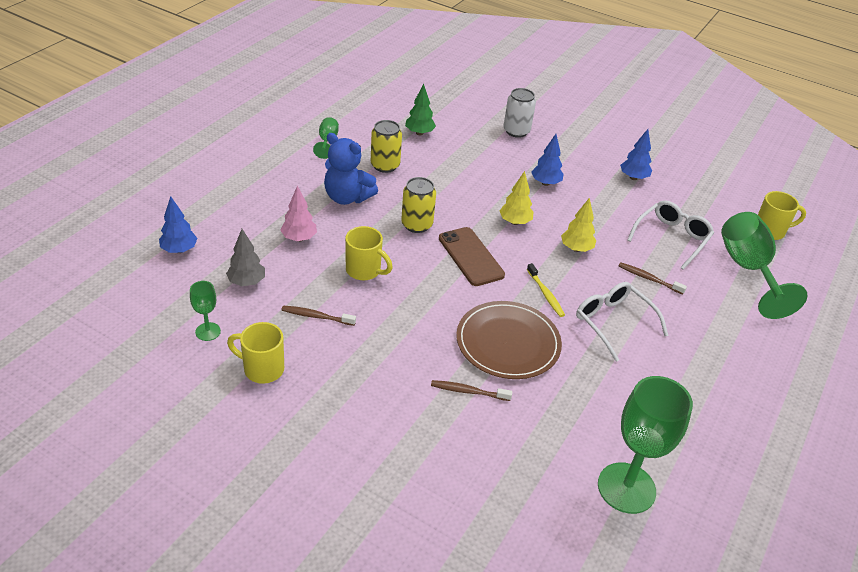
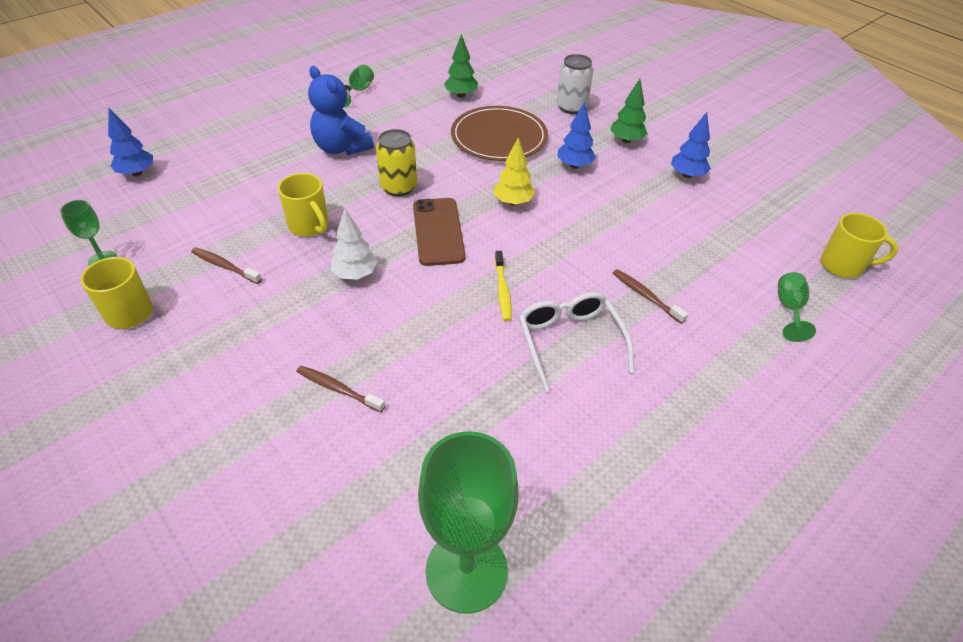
camera: 20 degrees right, 5 degrees up
(247, 282) = (179, 217): grey tree -> none
(299, 238) = (263, 181): pink tree -> none
(385, 165) = (403, 122): yellow can -> none
(426, 303) = (355, 274): none -> white tree
(508, 343) = (422, 339): brown plate -> brown plate (499, 137)
(574, 155) = (626, 140): none -> green tree
(576, 249) = (571, 244): yellow tree -> none
(672, 238) = (701, 252): white glasses -> none
(748, 270) = (789, 309): green goblet -> green goblet, size x0.48

